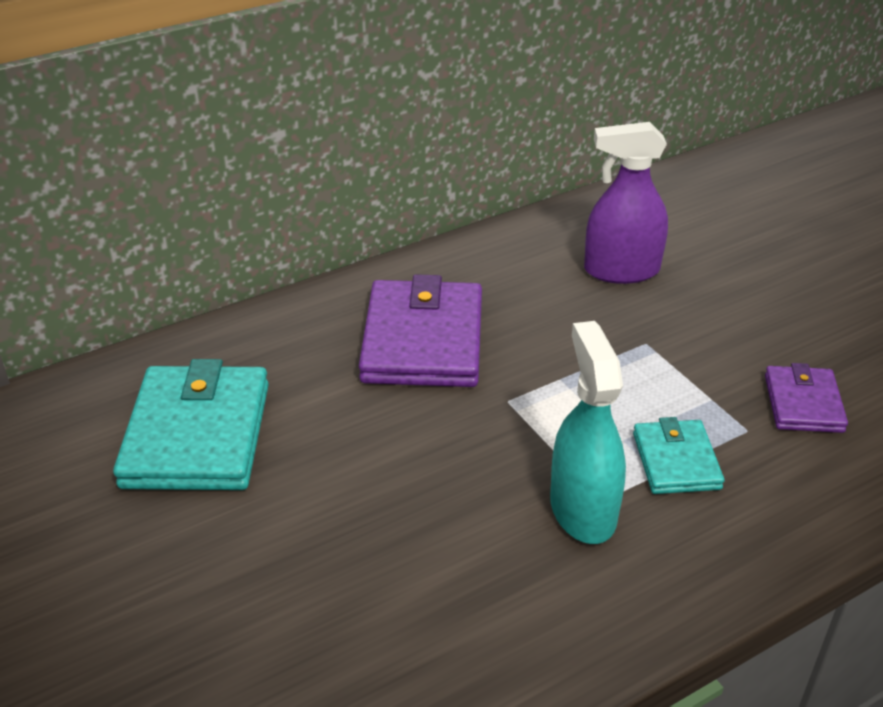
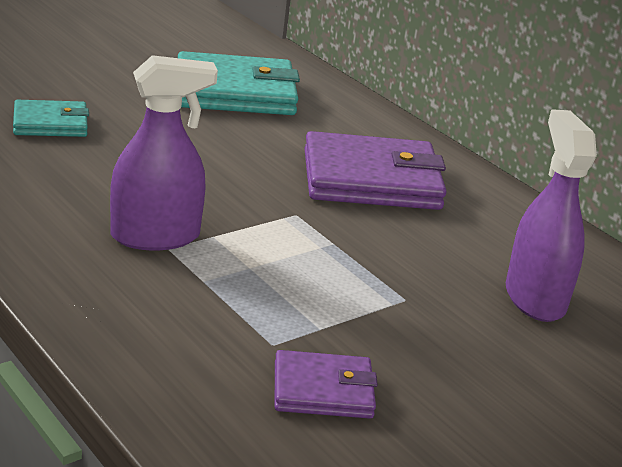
camera: 80 degrees right, 10 degrees down
(582, 510) = (155, 236): turquoise spray bottle -> purple spray bottle
(676, 461) = (221, 292): turquoise wallet -> turquoise wallet (50, 123)

